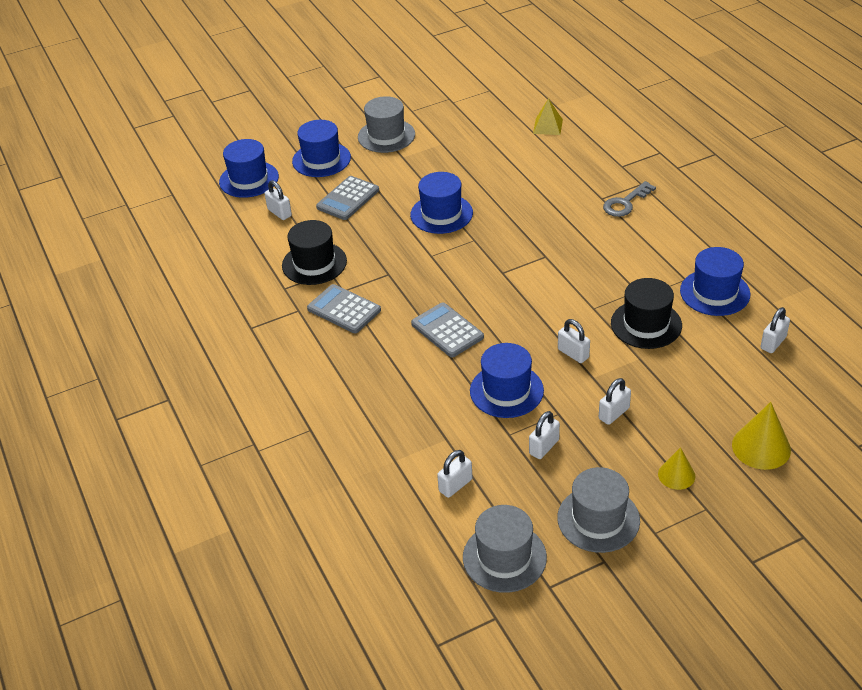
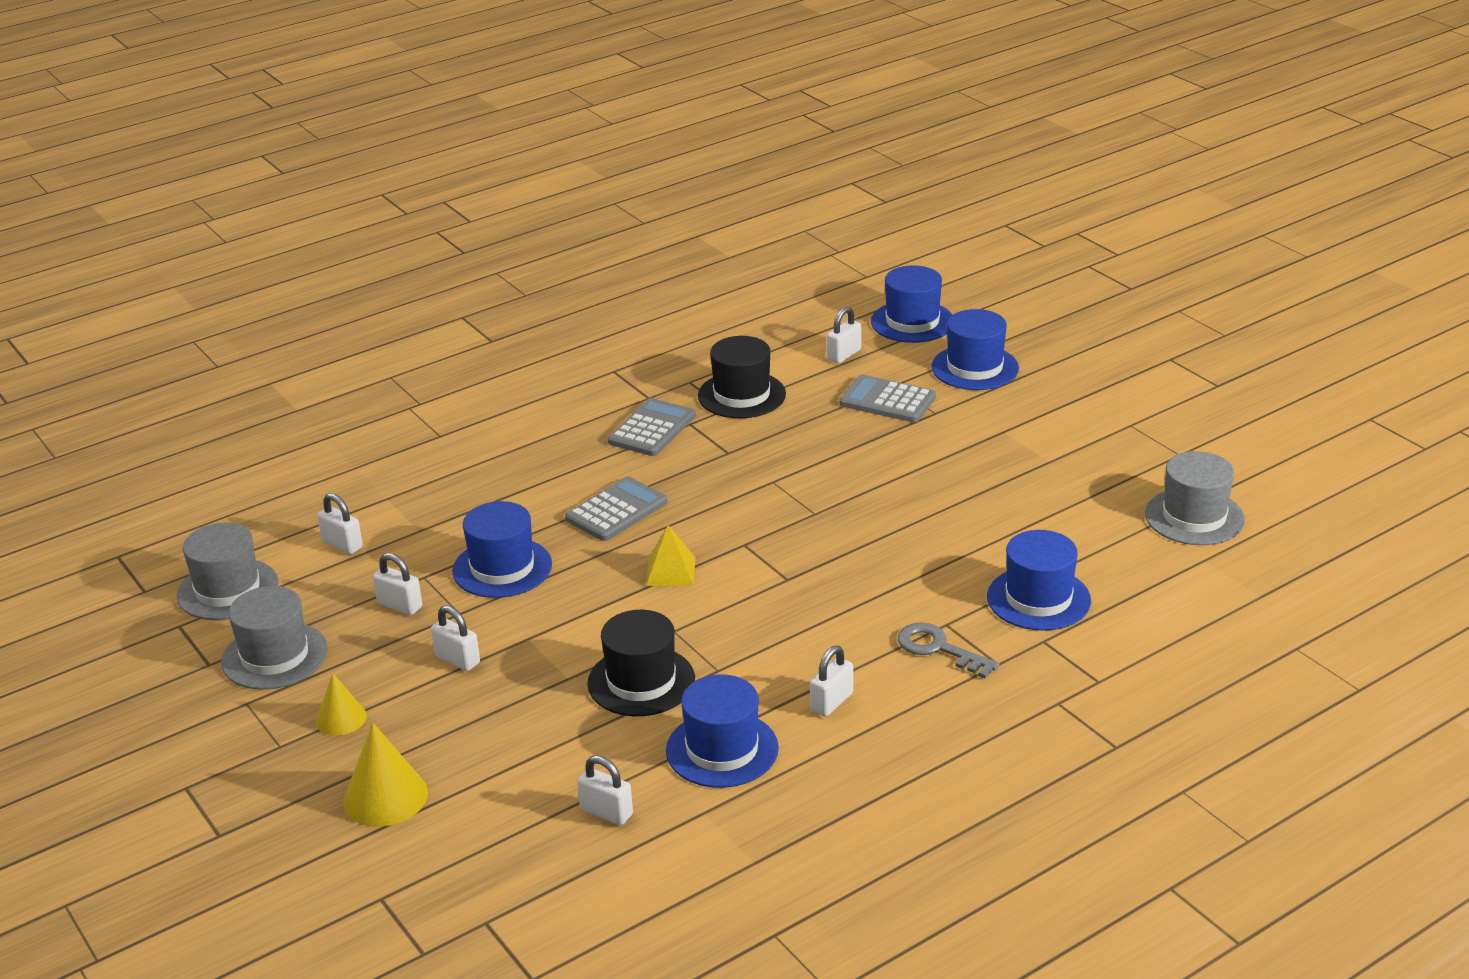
camera: 80 degrees right, 10 degrees down
(386, 136) = (1052, 411): grey hat -> grey hat (1194, 517)
(441, 214) = (870, 479): blue hat -> blue hat (1038, 599)
(547, 126) = (1134, 556): yellow pyramid -> yellow pyramid (670, 571)
(573, 353) = (575, 618): white padlock -> white padlock (831, 702)

